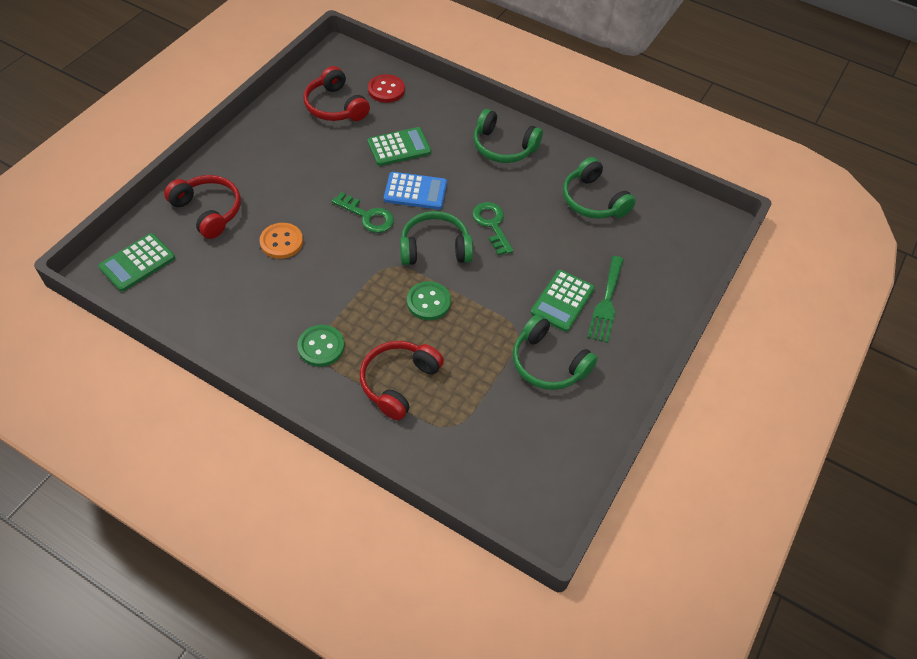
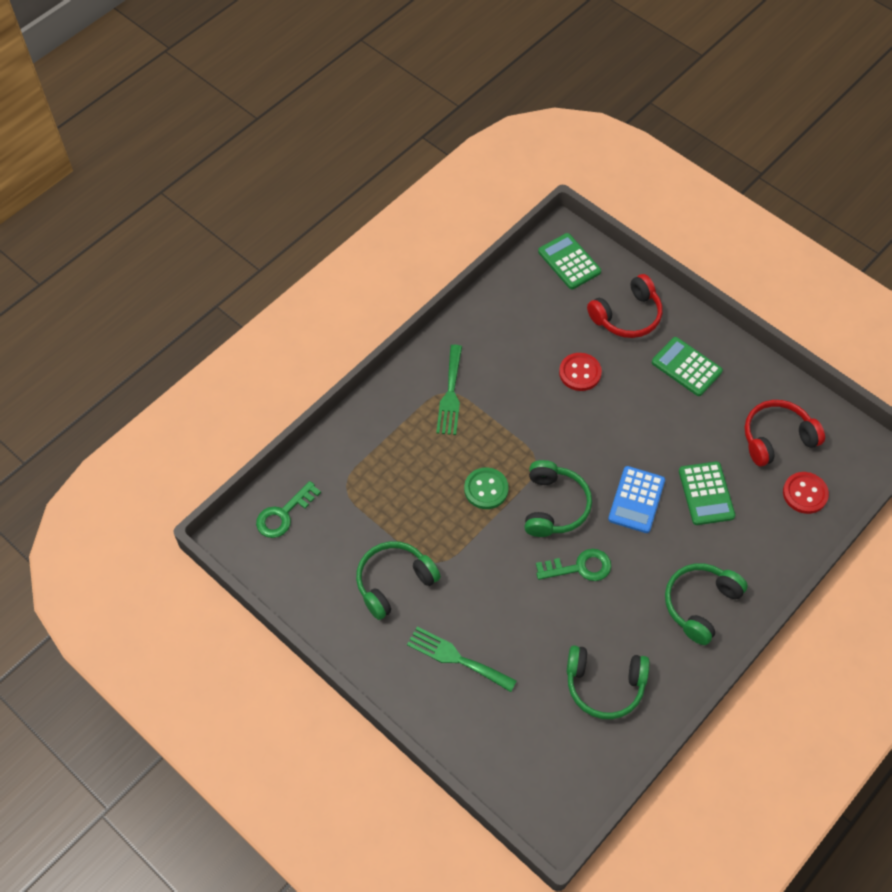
camera: 105 degrees right, 5 degrees up
(281, 242) = (580, 373): orange button -> red button
(321, 347) = (450, 394): green button -> green fork
(368, 216) = (605, 450): green key -> green key (283, 514)
(398, 382) = (400, 450): red headphones -> none
(562, 301) = (466, 614): green calculator -> green calculator (686, 367)
(593, 200) = (604, 685): green headphones -> green headphones turned 150 degrees counterclockwise

